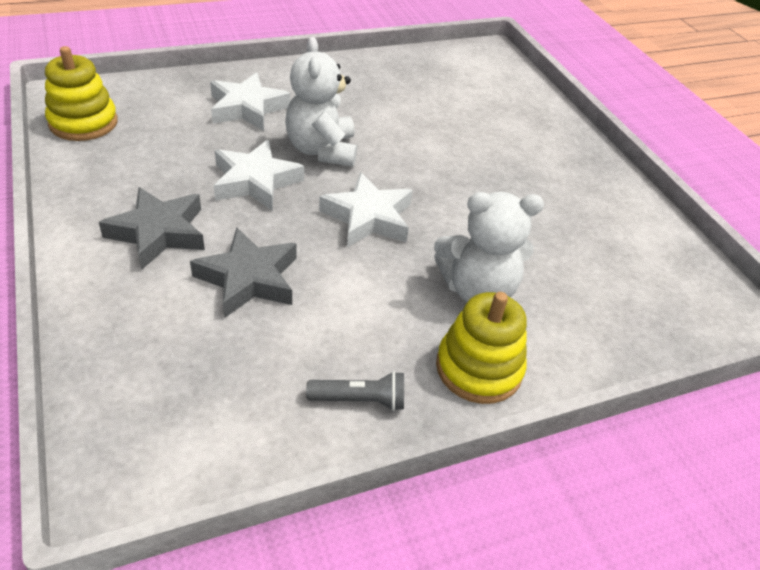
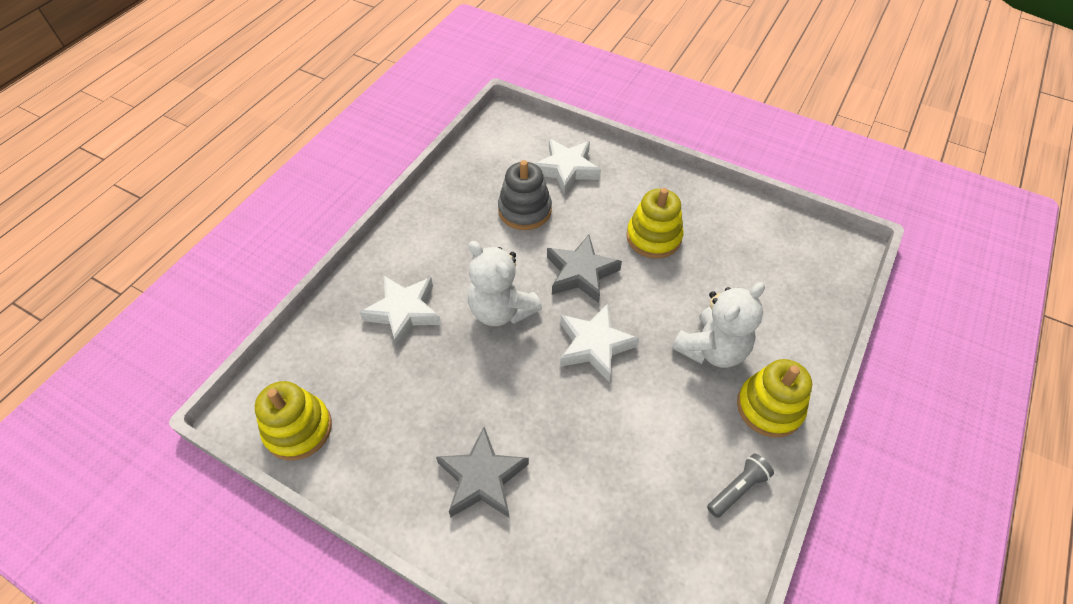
camera: 35 degrees left, 10 degrees up
(249, 279) = (582, 461): grey star -> grey star (581, 273)
(255, 181) = (491, 376): white star -> white star (567, 169)
(429, 107) = (524, 210): none -> grey stacking toy
(526, 186) = (653, 237): none -> yellow stacking toy

